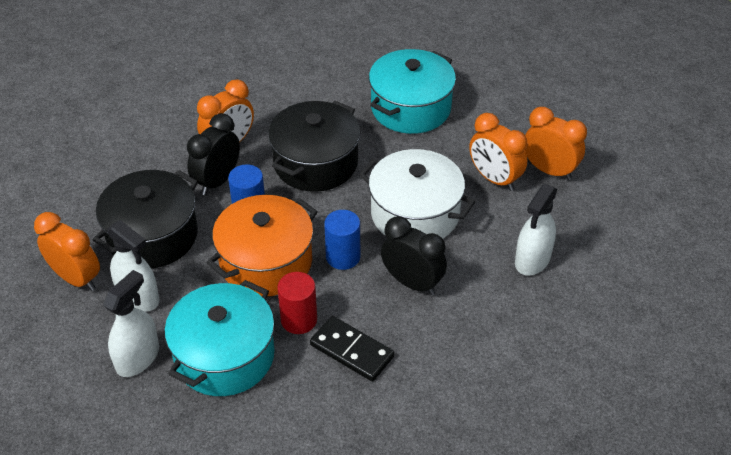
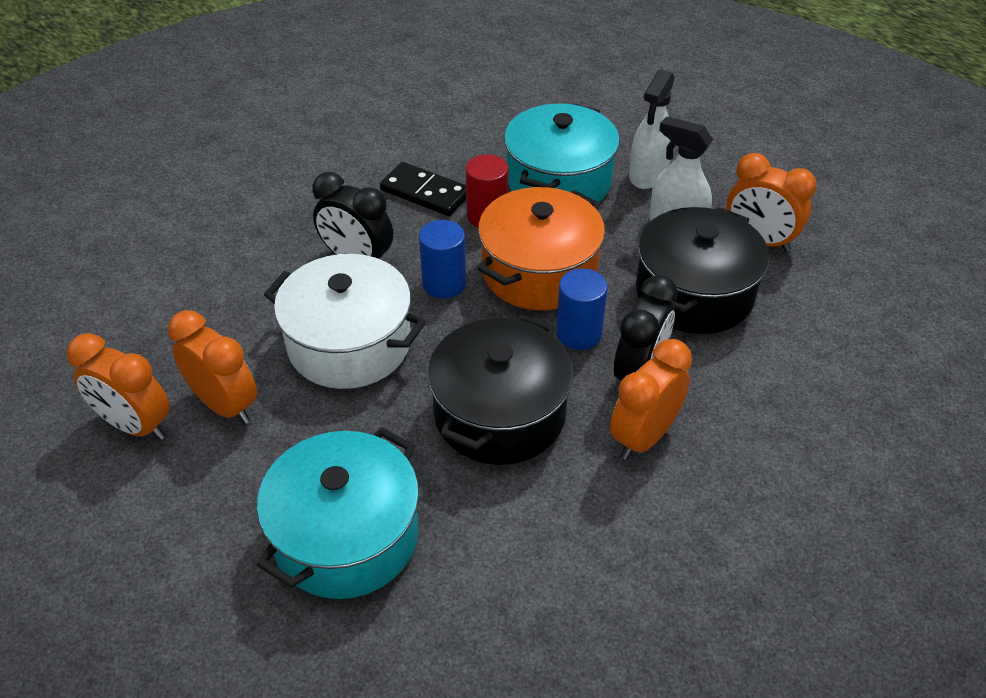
camera: 175 degrees right, 0 degrees up
(532, 260) = (202, 294): white spray bottle -> none

